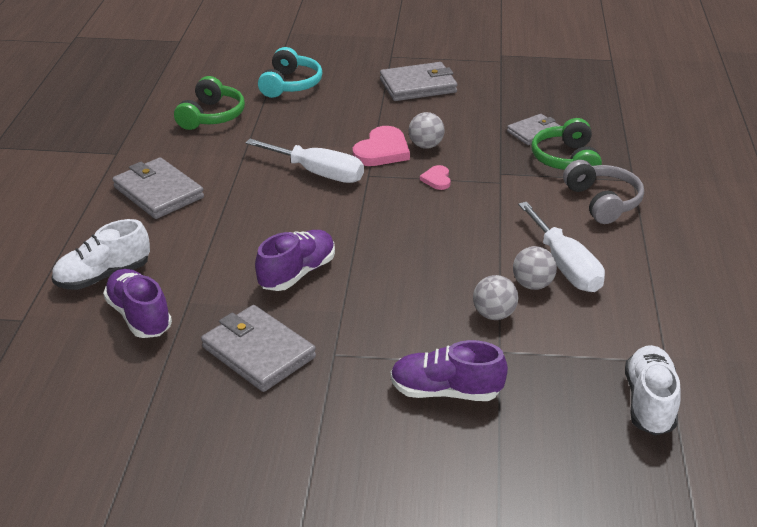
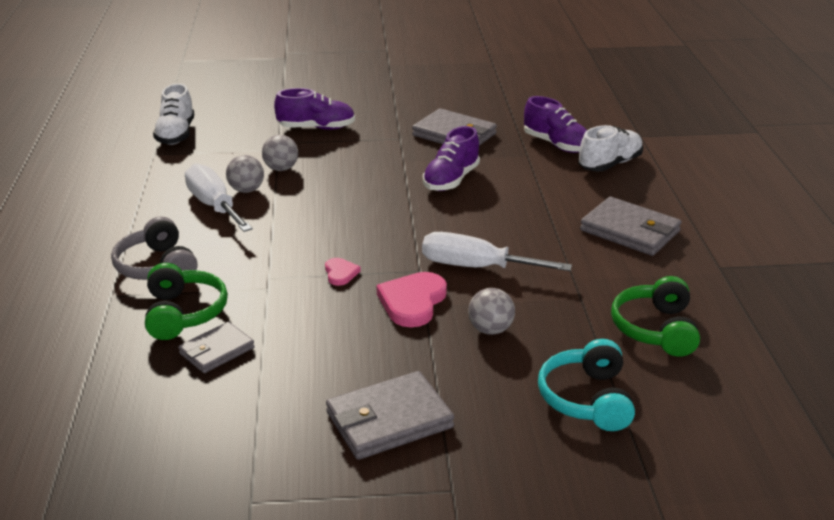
camera: 170 degrees right, 5 degrees down
(426, 145) = (360, 315): grey ball -> grey ball (490, 329)

